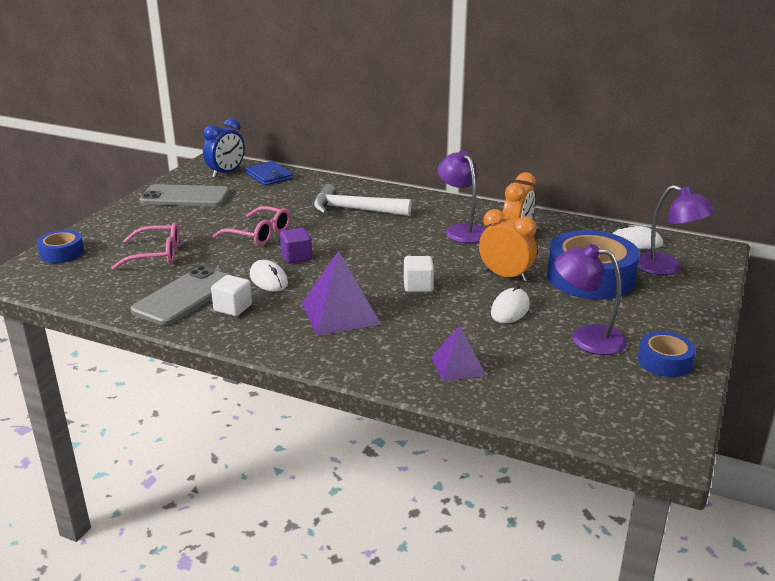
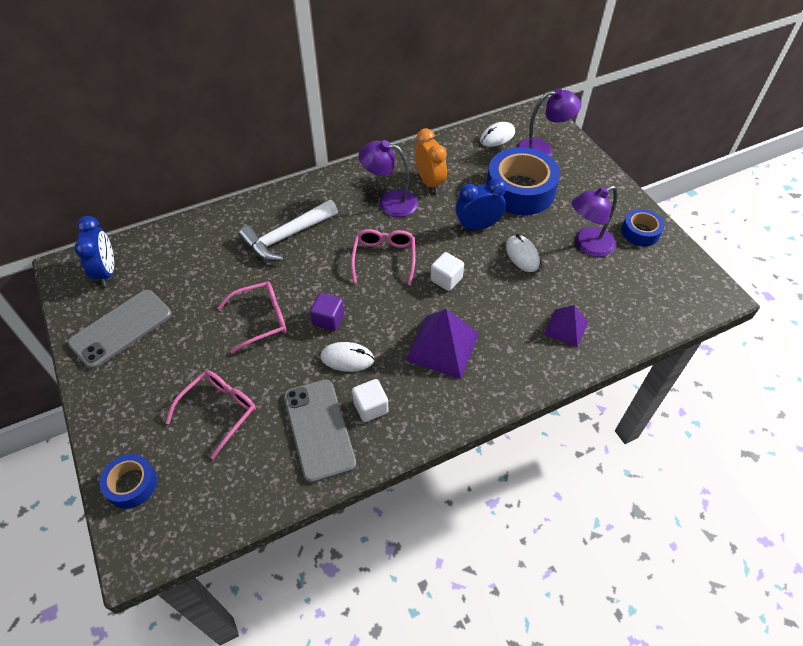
camera: 50 degrees left, 25 degrees up
(269, 176) = (153, 248): blue wallet -> none
(396, 252) = (384, 258): none -> pink glasses
(505, 276) = (477, 226): orange clock -> blue clock

